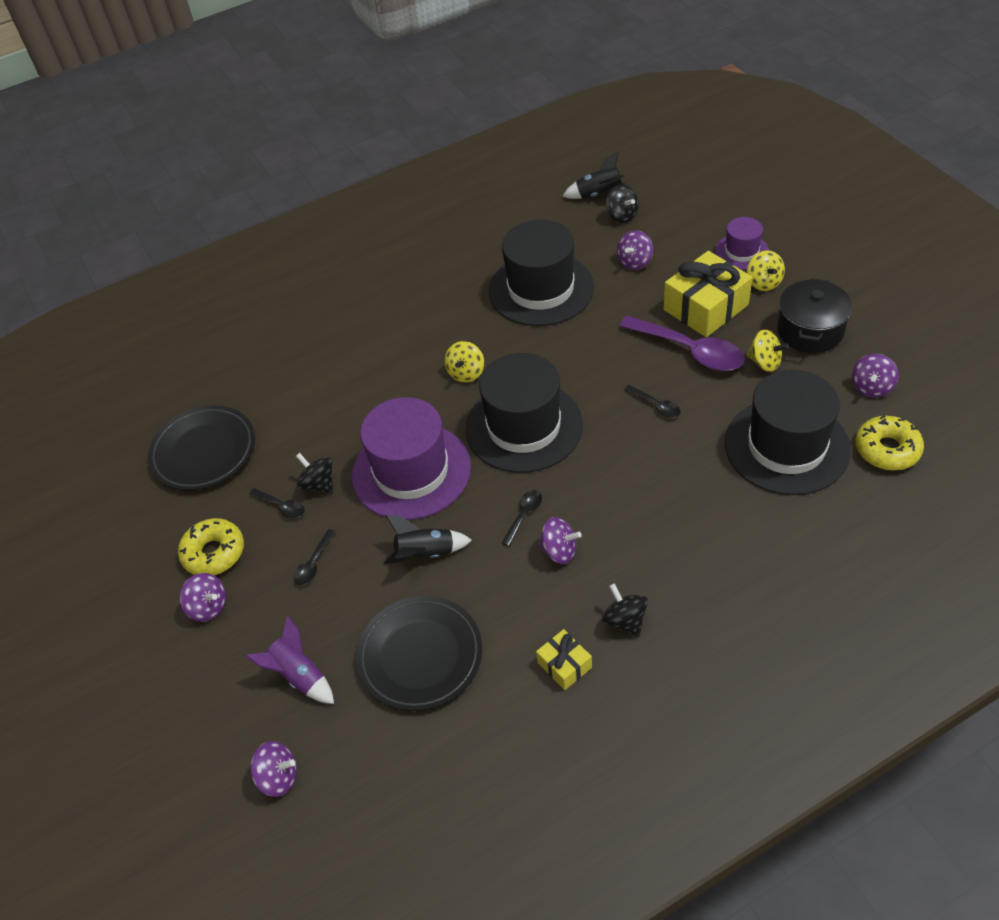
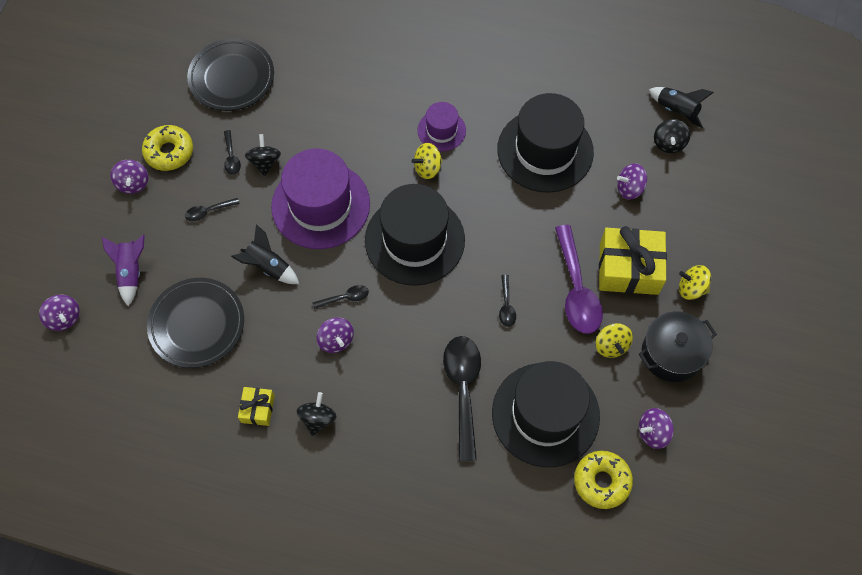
camera: 40 degrees right, 15 degrees up
(706, 488) = (463, 390): none -> black spoon
(742, 252) = (709, 251): purple hat -> purple hat (441, 130)
(763, 282) = (691, 288): yellow spinning top -> yellow spinning top turned 75 degrees clockwise

